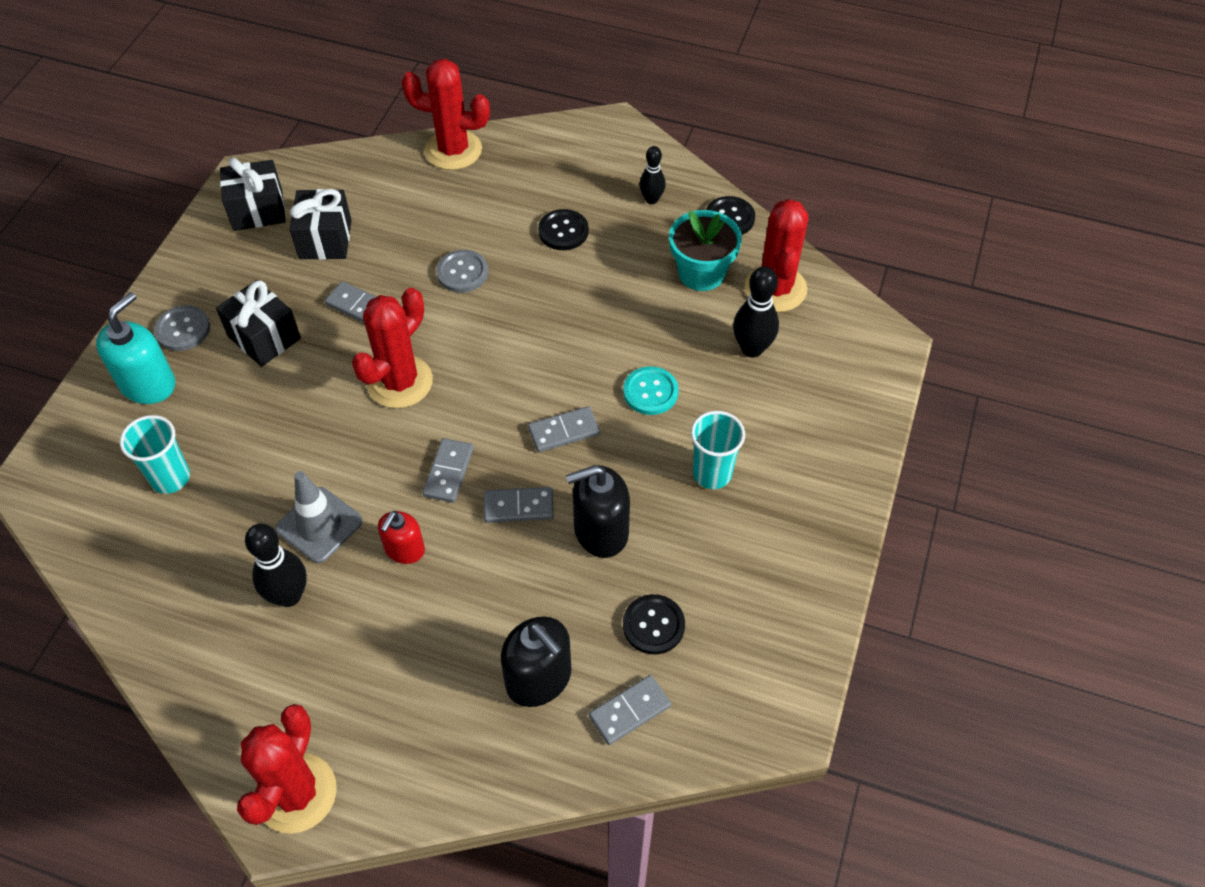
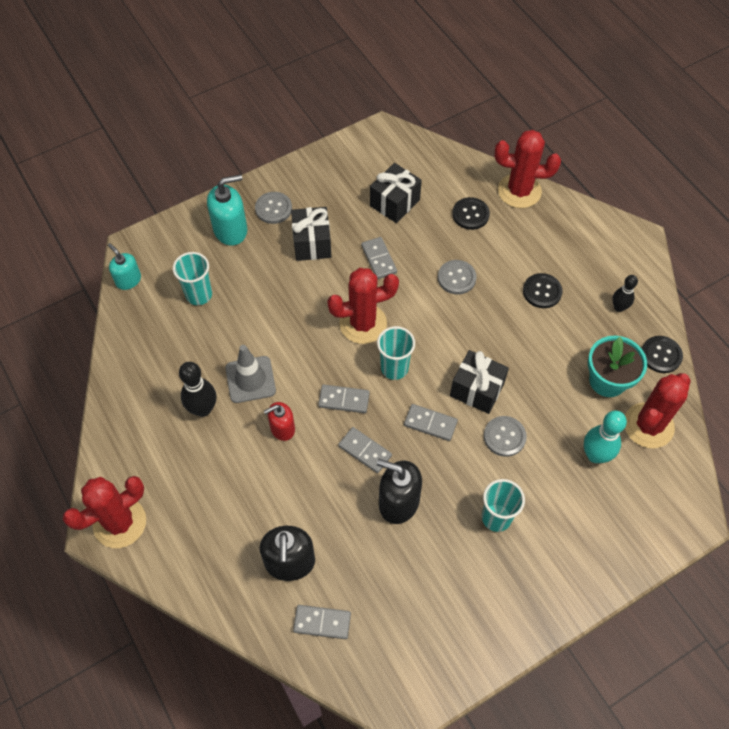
camera: 40 degrees right, 5 degrees up
(59, 521) = (128, 280): none -> turquoise soap dispenser
(258, 210) = (372, 159): black gift -> black gift (477, 390)
(448, 472) = (344, 400): grey domino -> grey domino turned 45 degrees clockwise
(453, 150) = (519, 191): red cactus -> red cactus turned 45 degrees counterclockwise
(475, 403) = (394, 368): none -> turquoise cup
(650, 392) = (504, 437): turquoise button -> grey button
(653, 625) = (379, 583): black button -> black button (470, 214)
(752, 348) = (595, 455): black bowling pin -> turquoise bowling pin

